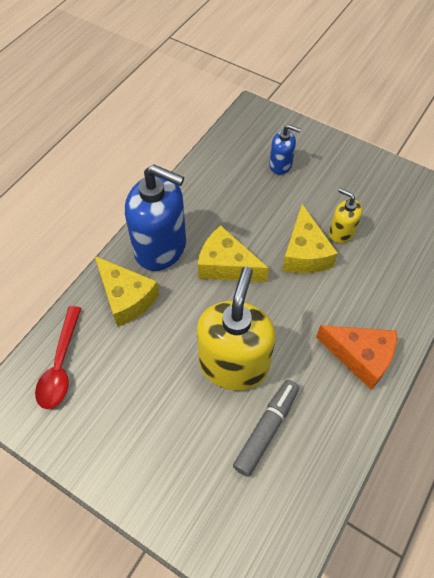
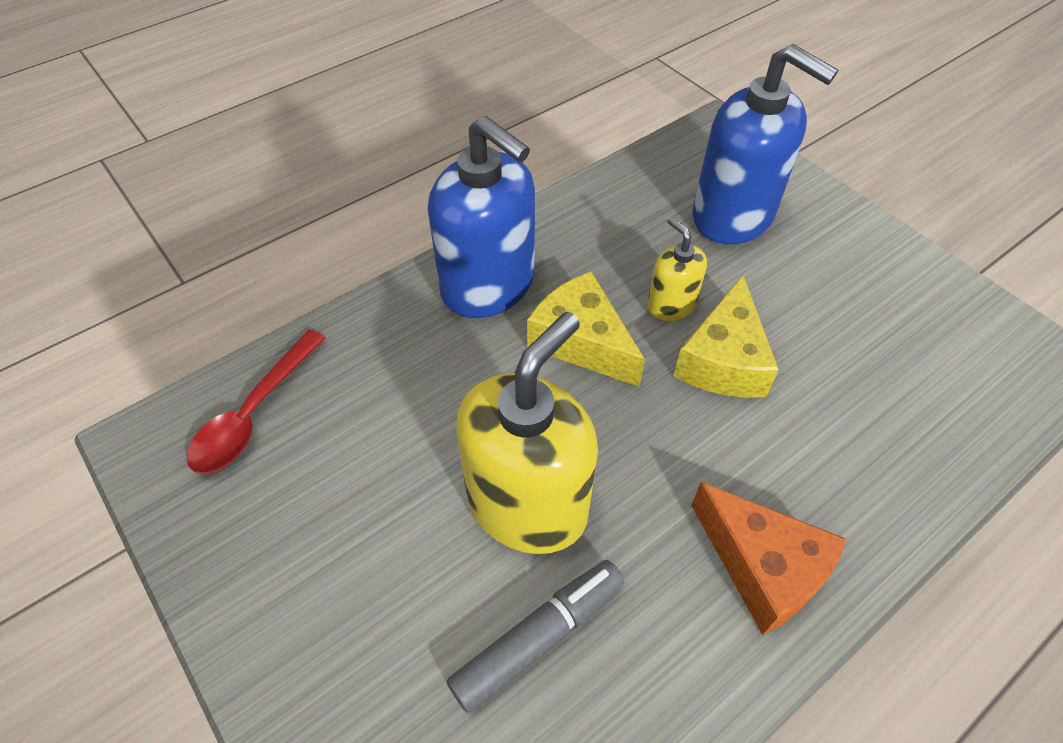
camera: 20 degrees right, 5 degrees down
(126, 298) = (401, 344): yellow cheese -> none
(280, 165) = (733, 216): blue soap dispenser -> blue soap dispenser, size x2.02
(341, 232) = (801, 345): yellow soap dispenser -> yellow soap dispenser (671, 305)

